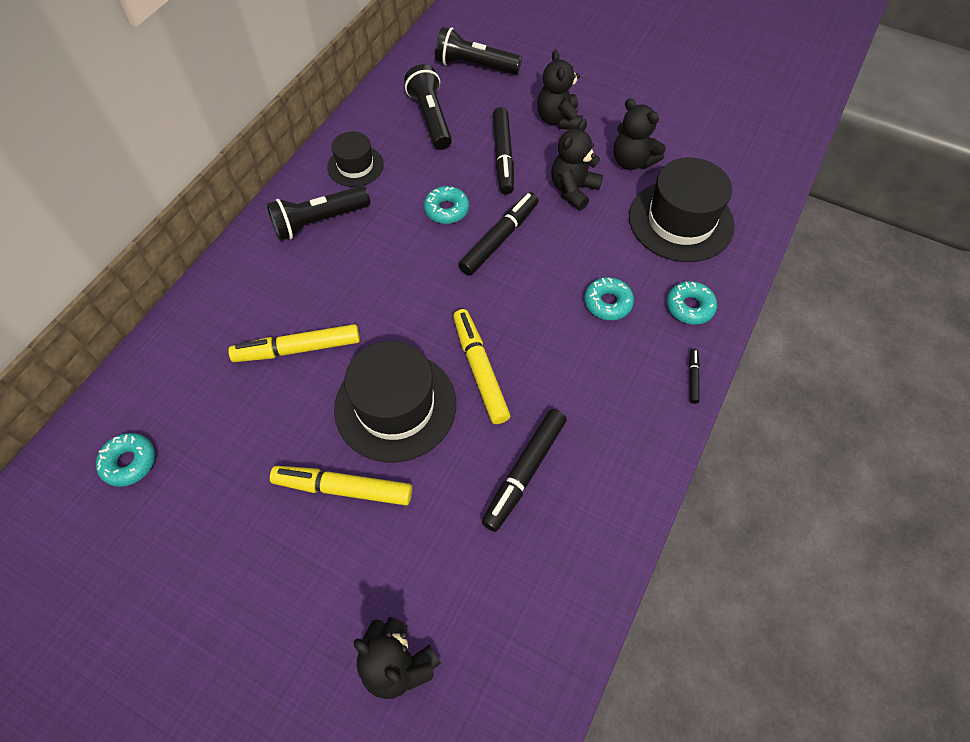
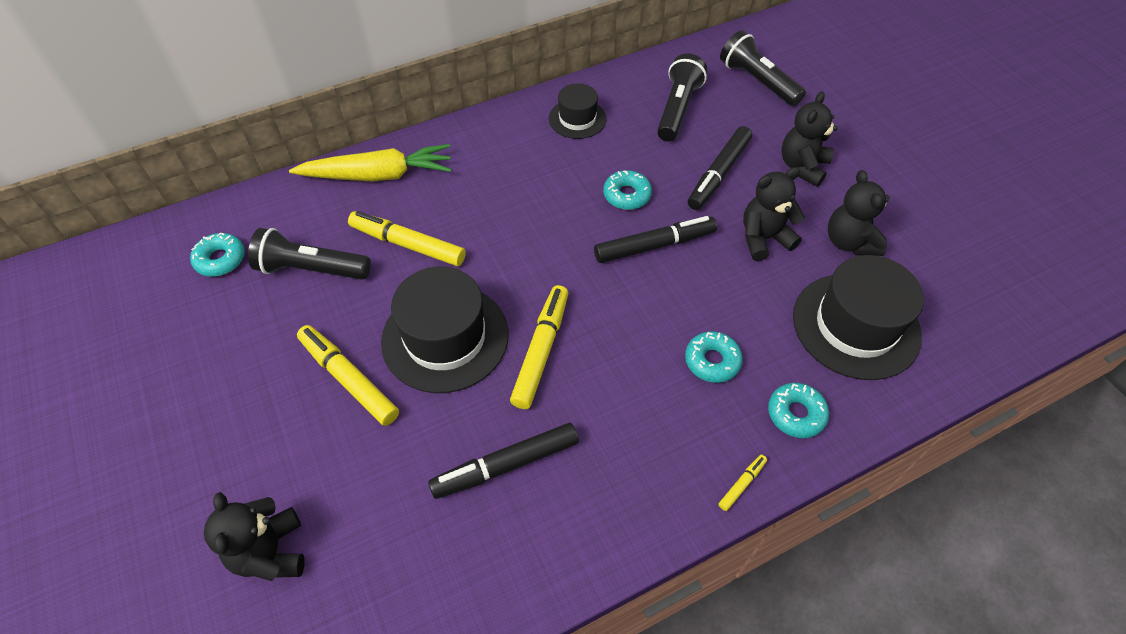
camera: 35 degrees right, 5 degrees down
(218, 304) = (378, 175): none -> yellow carrot
(319, 221) = (509, 150): black flashlight -> black flashlight (311, 269)
(693, 378) = (742, 484): black marker -> yellow marker

